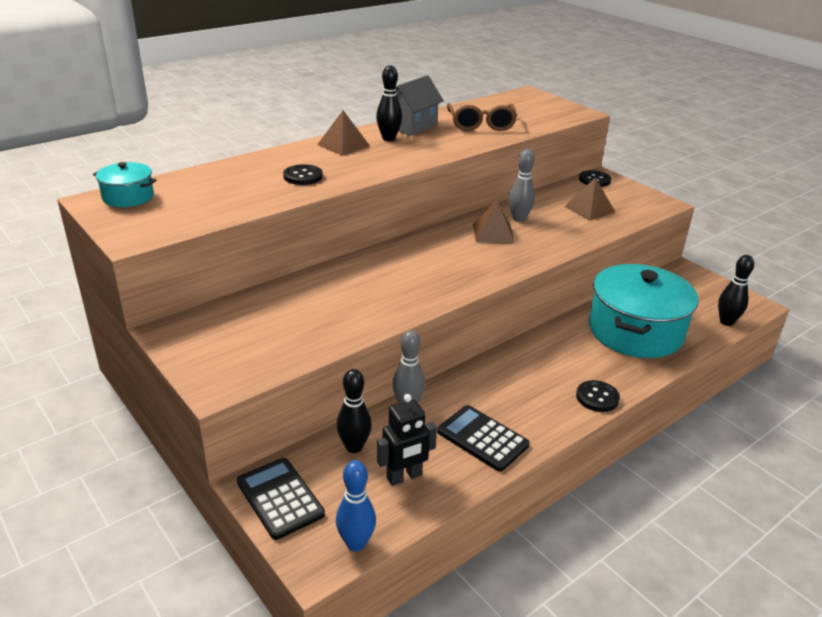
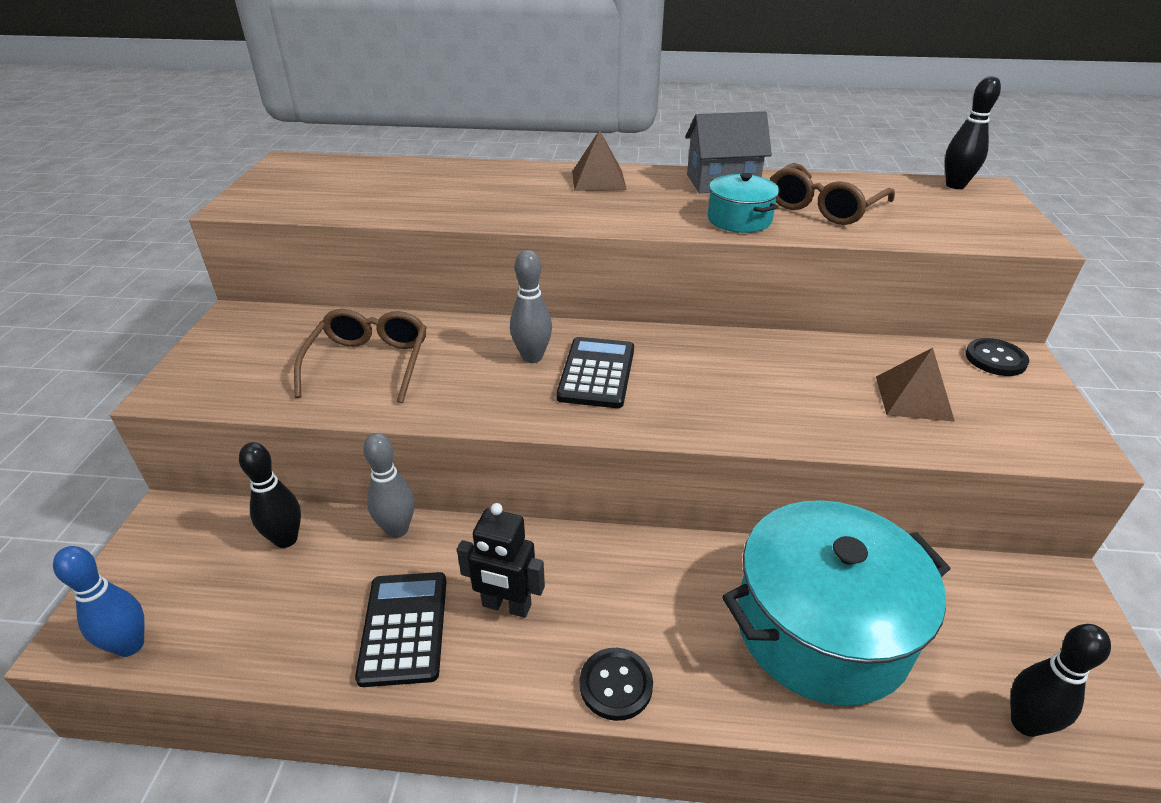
camera: 45 degrees right, 5 degrees up
(128, 197) = (314, 167): turquoise pot -> turquoise pot (739, 219)
(280, 498) = (160, 544): black calculator -> black calculator (596, 373)
(303, 176) = (489, 199): black button -> none
(318, 311) = (369, 363): none -> brown glasses
(388, 138) = (664, 188): black bowling pin -> black bowling pin (955, 185)
(404, 477) = (271, 609): black robot -> black robot (506, 606)
(493, 233) = (707, 367): brown pyramid -> none
(519, 219) = (776, 364): grey bowling pin -> grey bowling pin (532, 357)

